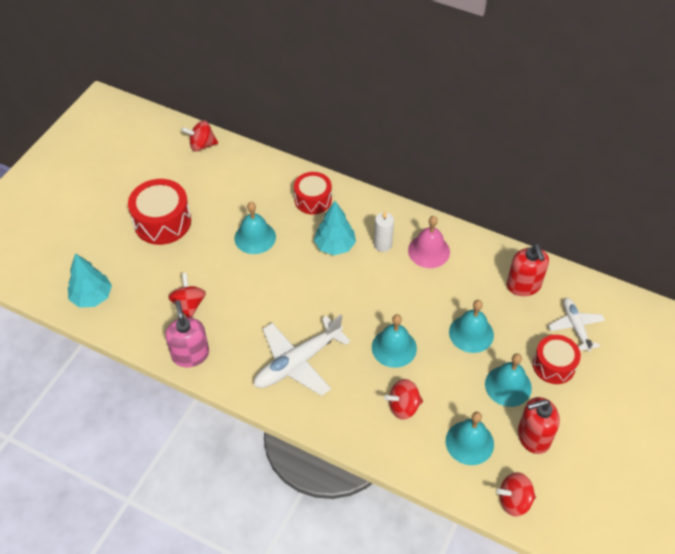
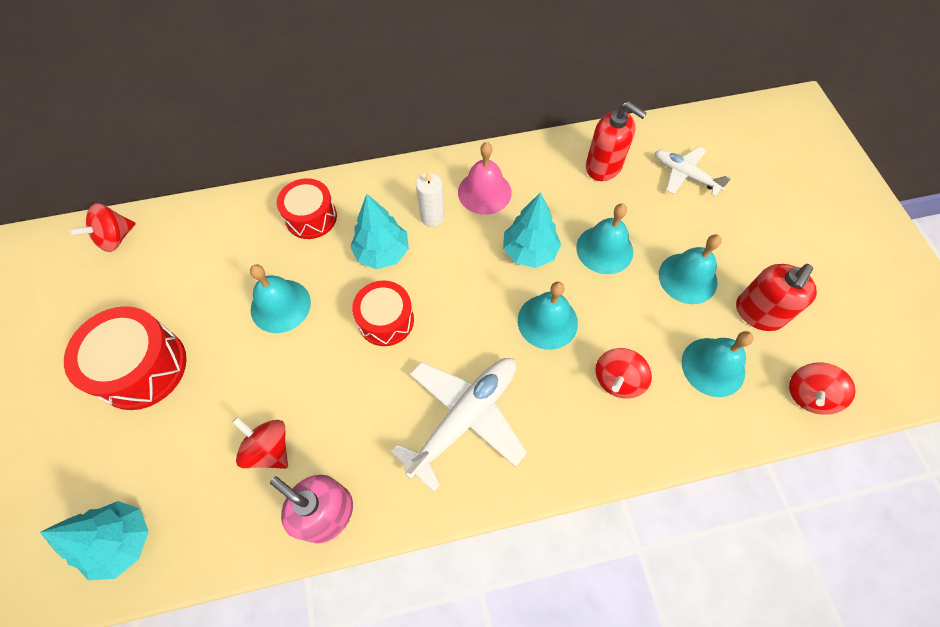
camera: 40 degrees left, 10 degrees up
(298, 362) = (464, 418): white plane -> white plane turned 150 degrees counterclockwise
(422, 303) = (529, 251): none -> turquoise tree
(553, 365) = (704, 226): red drum -> red drum (386, 320)

